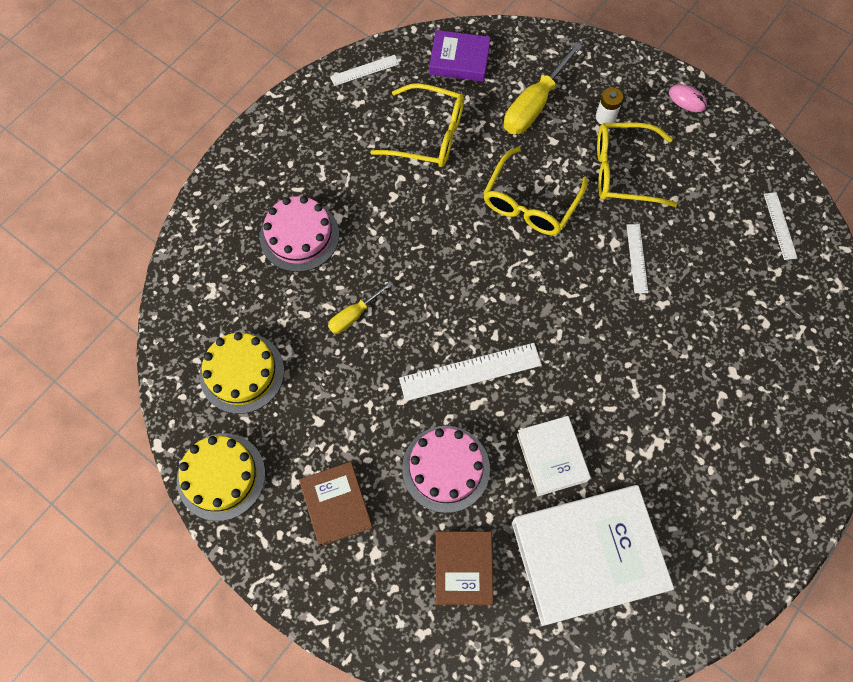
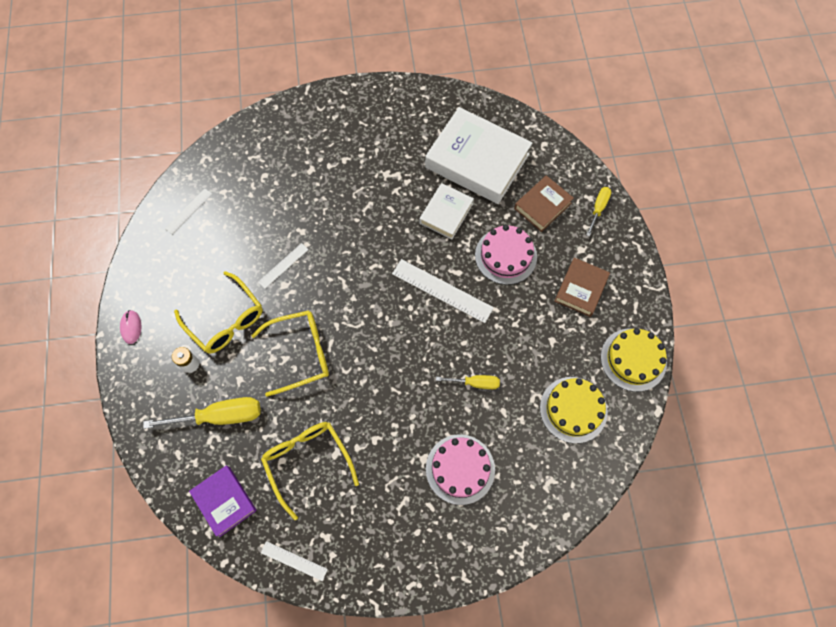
camera: 135 degrees left, 0 degrees up
(400, 627) = (598, 209): none -> yellow screwdriver

